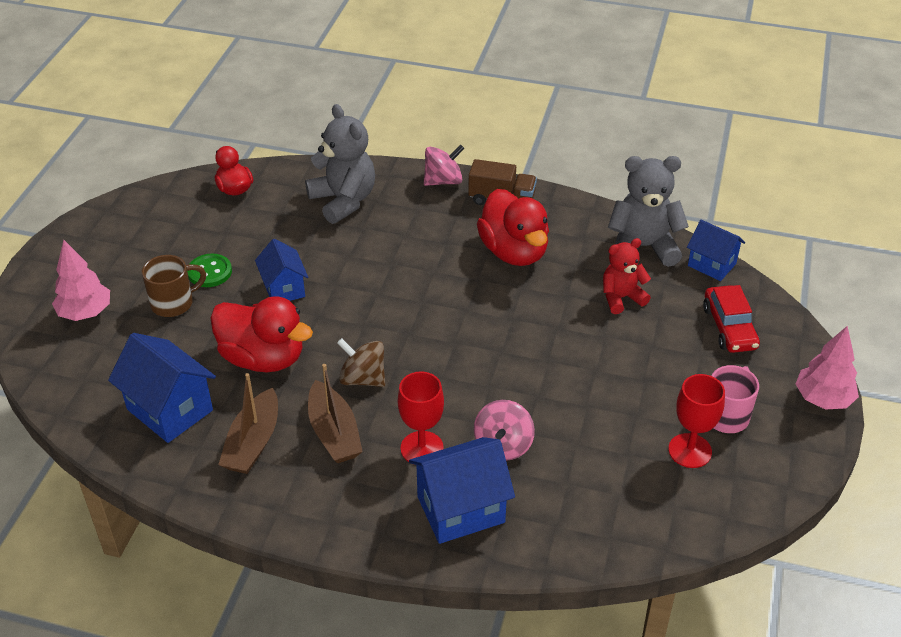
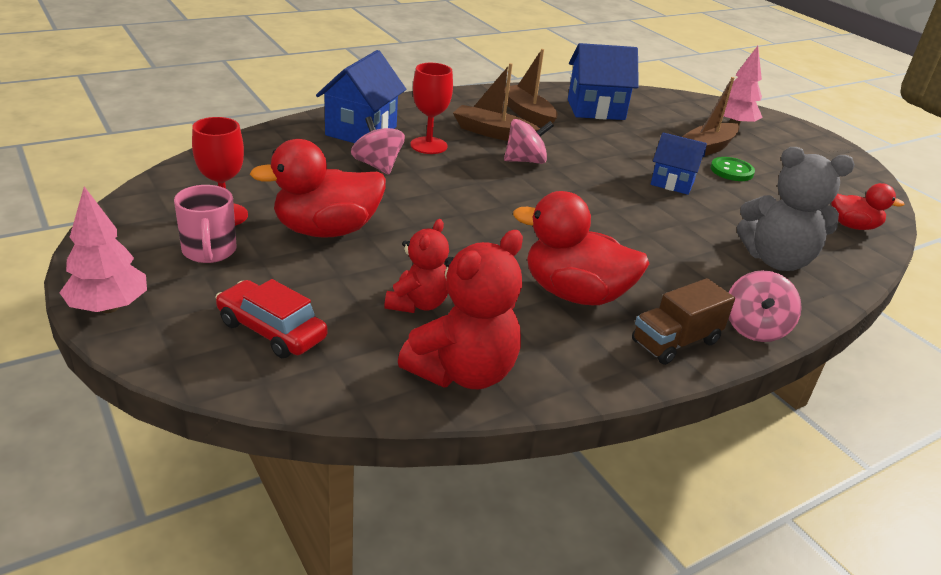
camera: 130 degrees right, 10 degrees down
(174, 303) = (707, 148): brown mug -> brown boat
(263, 358) = (601, 146): red duck -> red duck (326, 230)
(363, 378) = (525, 161): brown spinning top -> pink spinning top
(642, 247) = (463, 372): grey teddy bear -> red teddy bear
(712, 264) = (359, 396): blue house -> none

